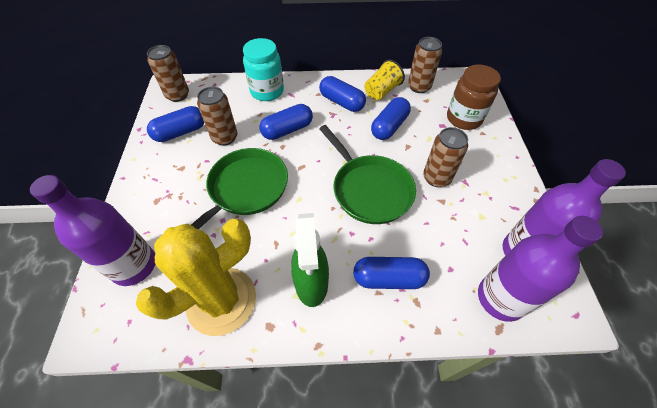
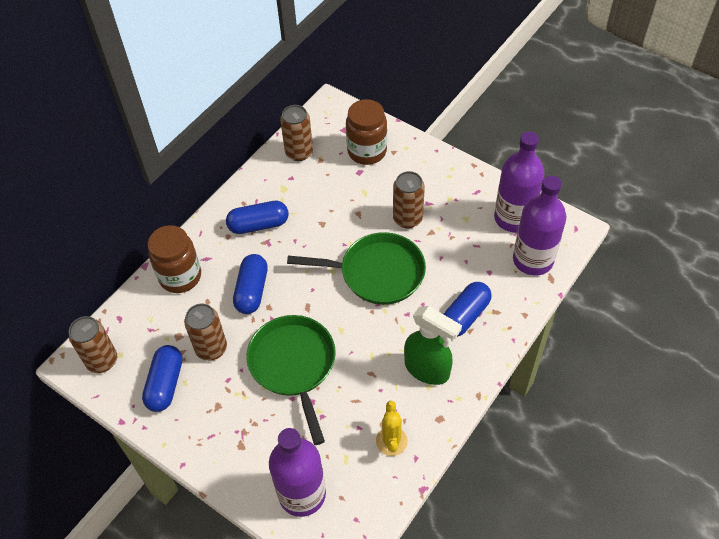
camera: 50 degrees left, 0 degrees up
(221, 300) = (391, 441): yellow cactus -> yellow cactus, size x0.47
(267, 91) = (180, 276): turquoise jar -> brown jar
(381, 91) = (276, 184): yellow cup -> none
(389, 126) = (324, 210): blue capsule -> none

